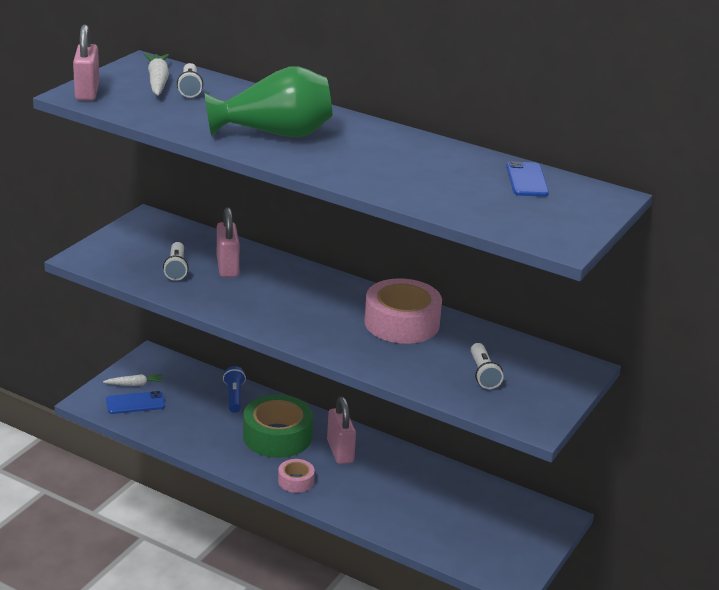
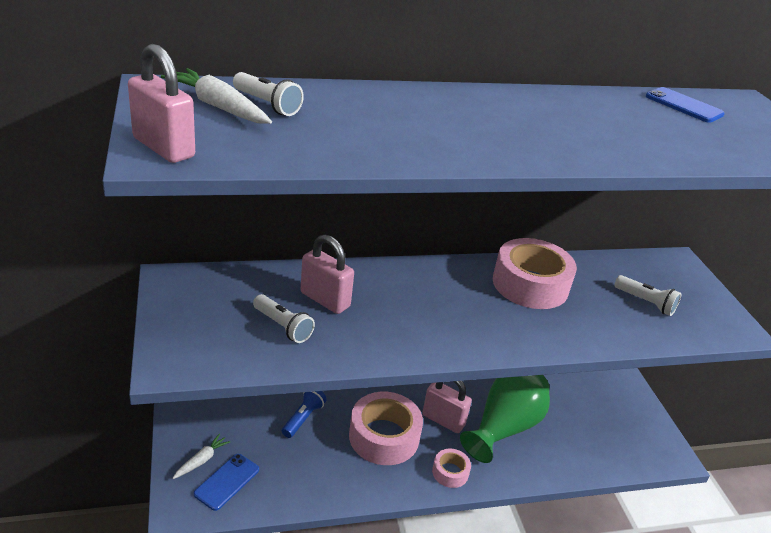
camera: 45 degrees left, 5 degrees up
(234, 397) = (303, 418): blue flashlight -> blue flashlight turned 75 degrees clockwise
(275, 134) = (445, 130): green vase -> green vase (504, 427)
(277, 436) = (384, 437): green tape -> pink tape

